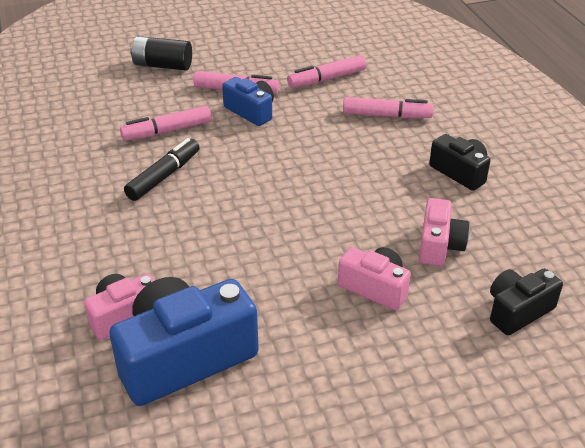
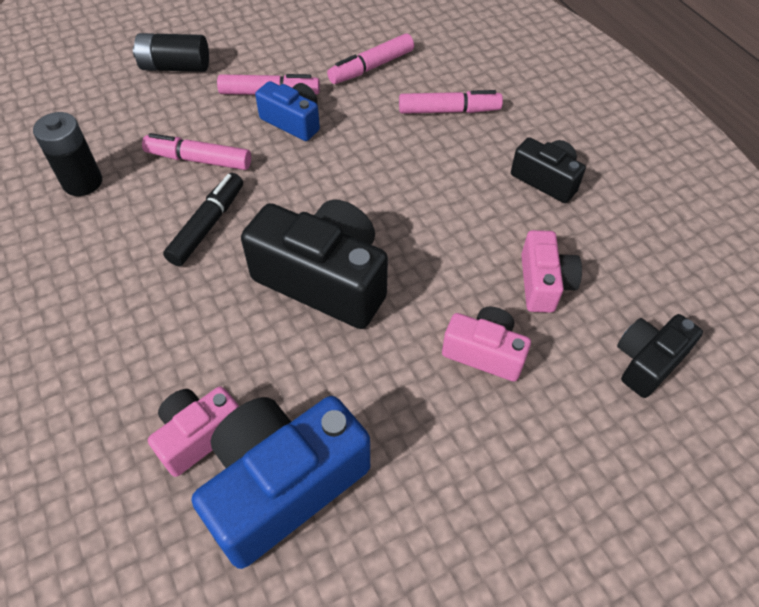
camera: 10 degrees left, 15 degrees up
(70, 137) = (82, 182): none -> black battery
(167, 131) = (199, 160): pink marker -> pink marker turned 45 degrees clockwise
(251, 223) = (324, 280): none -> black camera

